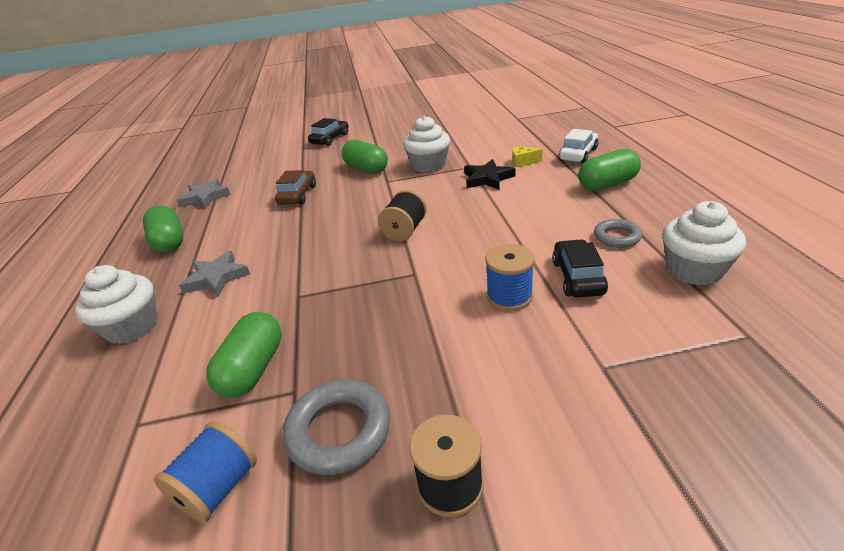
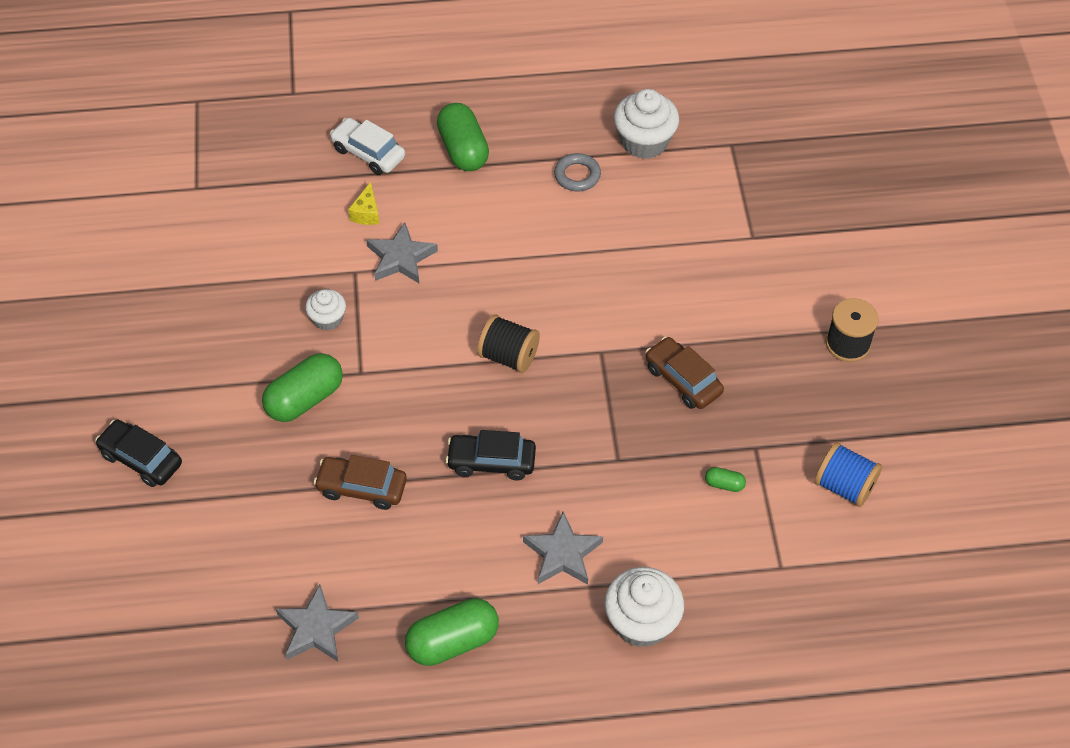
camera: 90 degrees left, 20 degrees up
(253, 369) = (724, 484): green capsule -> green capsule, size x0.45
(339, 431) = (799, 411): grey ring -> none
(384, 327) = (683, 380): none -> brown car
(428, 165) = (327, 319): white cupcake -> white cupcake, size x0.58
(487, 179) = (401, 258): black star -> grey star
(509, 296) = (655, 278): blue spool -> none
(577, 277) = (637, 222): black car -> black car (491, 462)

